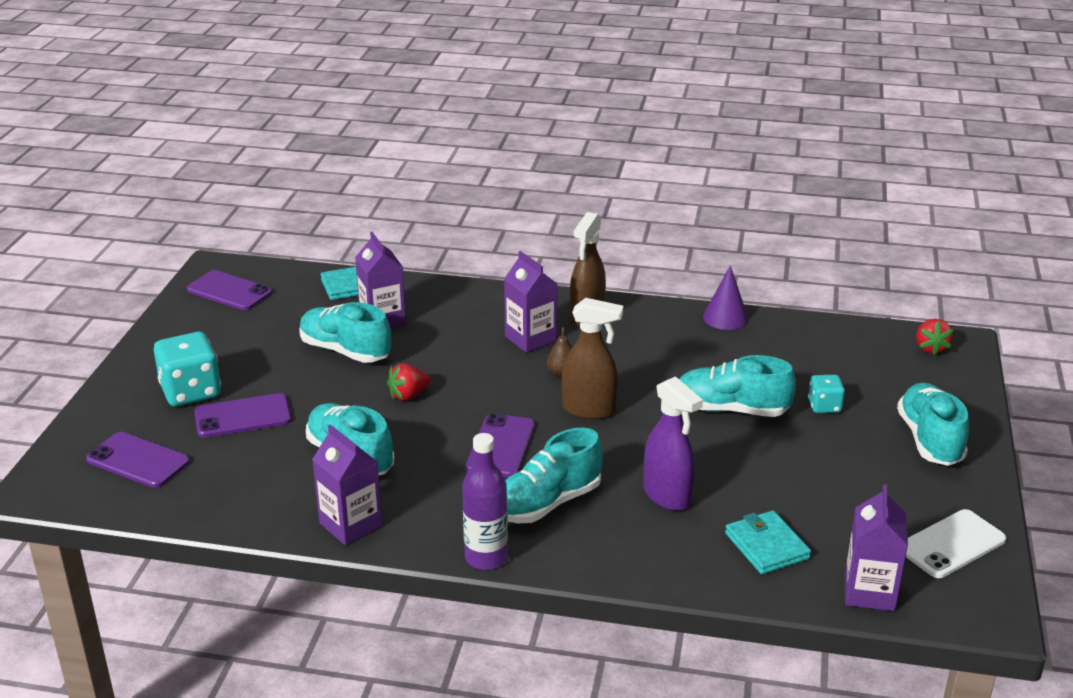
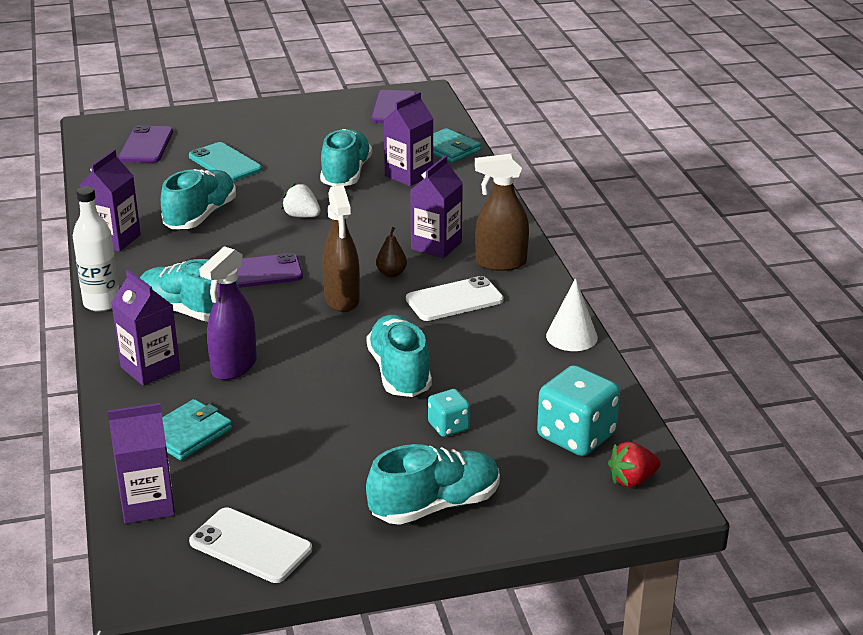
camera: 65 degrees right, 0 degrees up
(191, 392) = (243, 136): turquoise dice -> turquoise dice (576, 436)
(243, 416) = (225, 163): purple phone -> turquoise phone
(408, 395) = (302, 216): red strawberry -> white strawberry
(486, 558) = (102, 303): purple bottle -> white bottle
(631, 354) = (454, 300): none -> white phone
(639, 548) = (150, 368): none -> purple carton
(725, 317) = (571, 336): purple cone -> white cone

